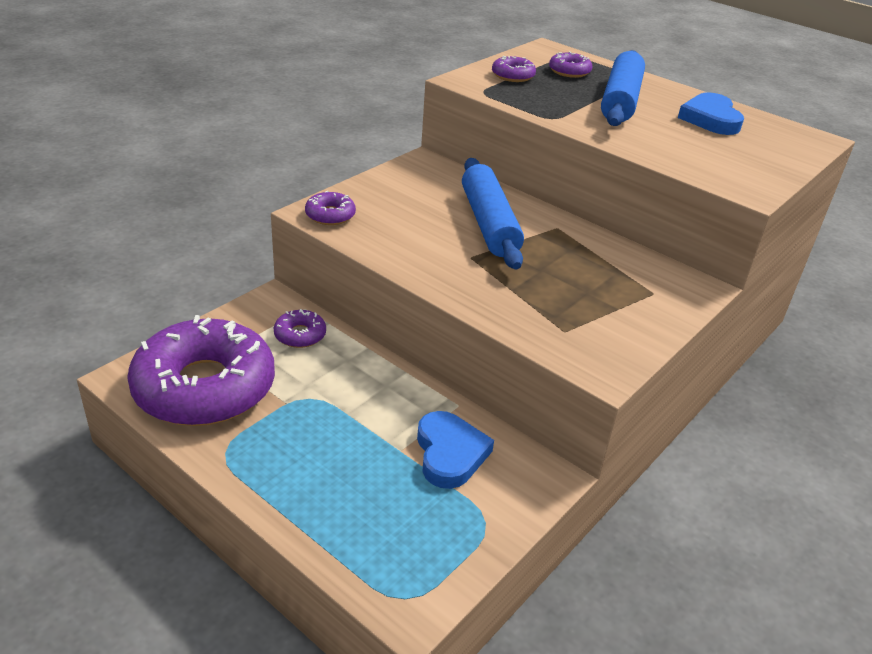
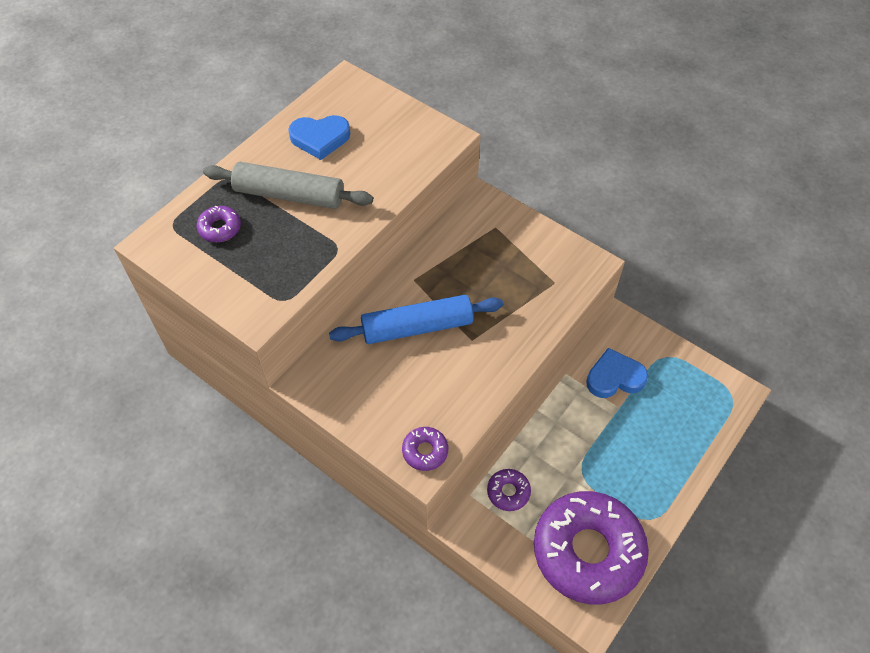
camera: 90 degrees left, 20 degrees up
(513, 76) = (238, 275): purple donut -> none
(621, 101) = (289, 195): blue rolling pin -> grey rolling pin

